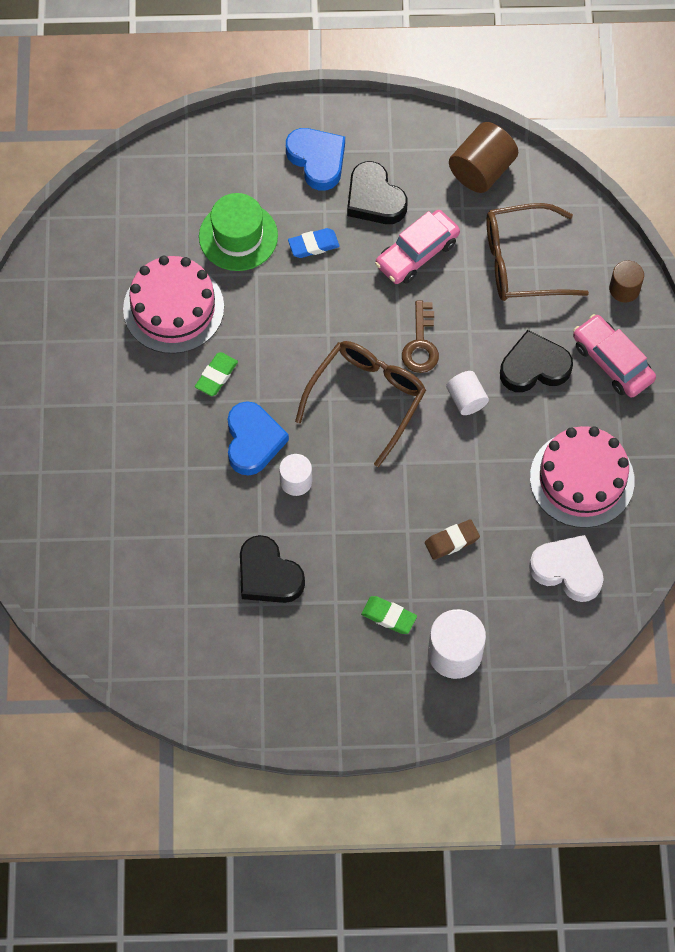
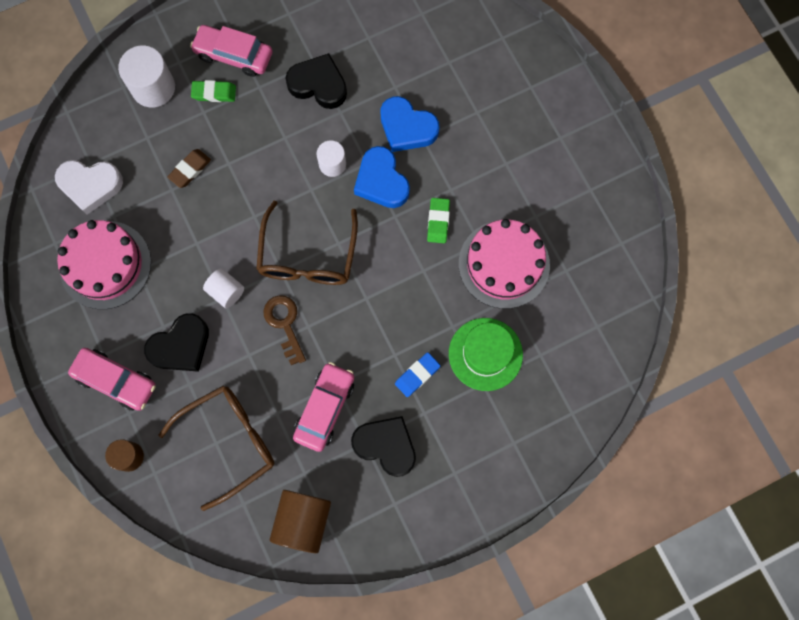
camera: 155 degrees right, 10 degrees up
(317, 160) = (455, 462): blue heart -> blue heart (407, 128)
(347, 652) = (234, 55): none -> pink car

